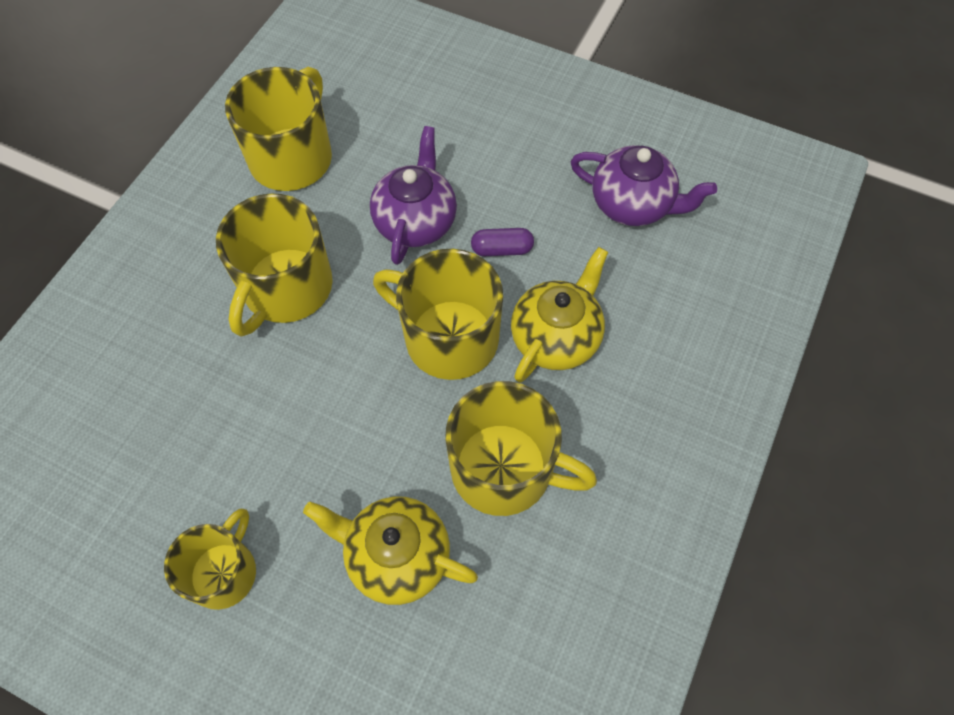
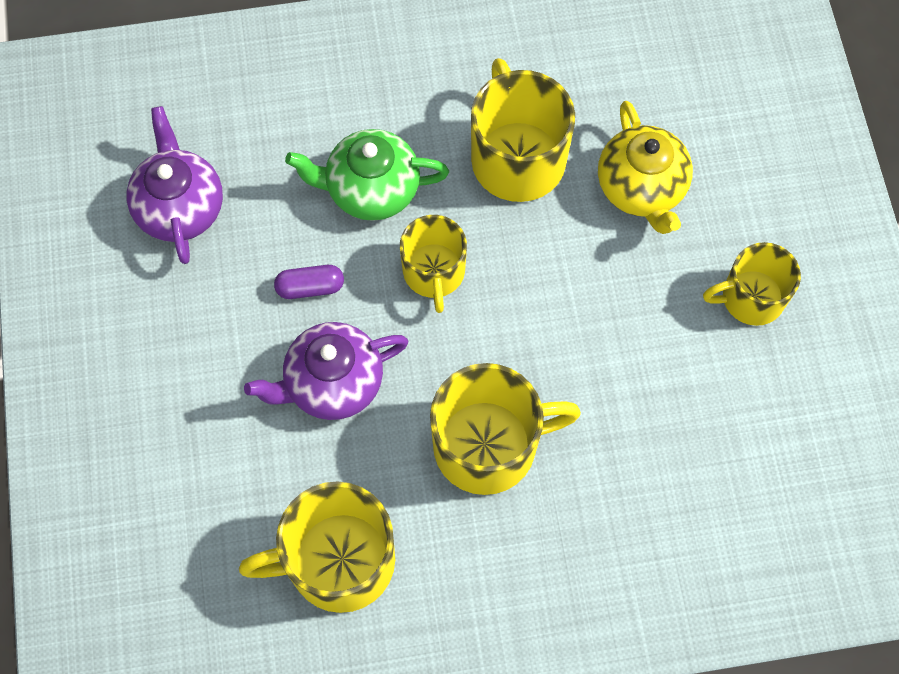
camera: 125 degrees left, 5 degrees up
(449, 337) = (434, 272): yellow mug -> yellow mug, size x0.64
(502, 249) = (310, 287): purple capsule -> purple capsule turned 60 degrees counterclockwise
(556, 337) = (371, 189): yellow teapot -> green teapot

